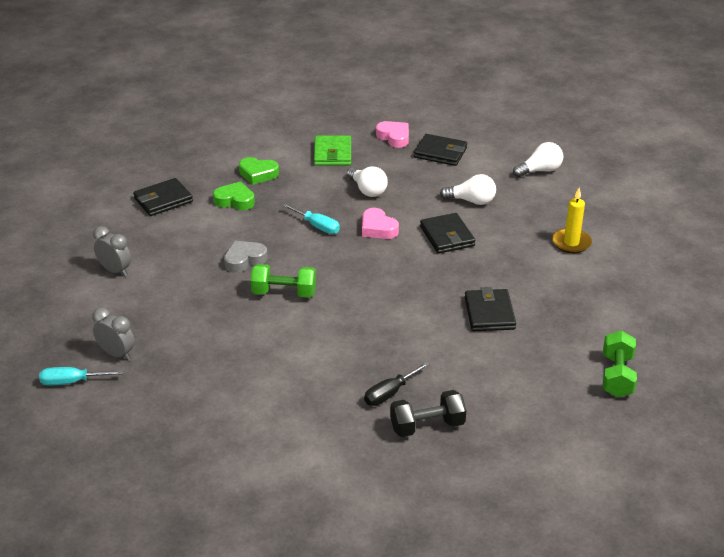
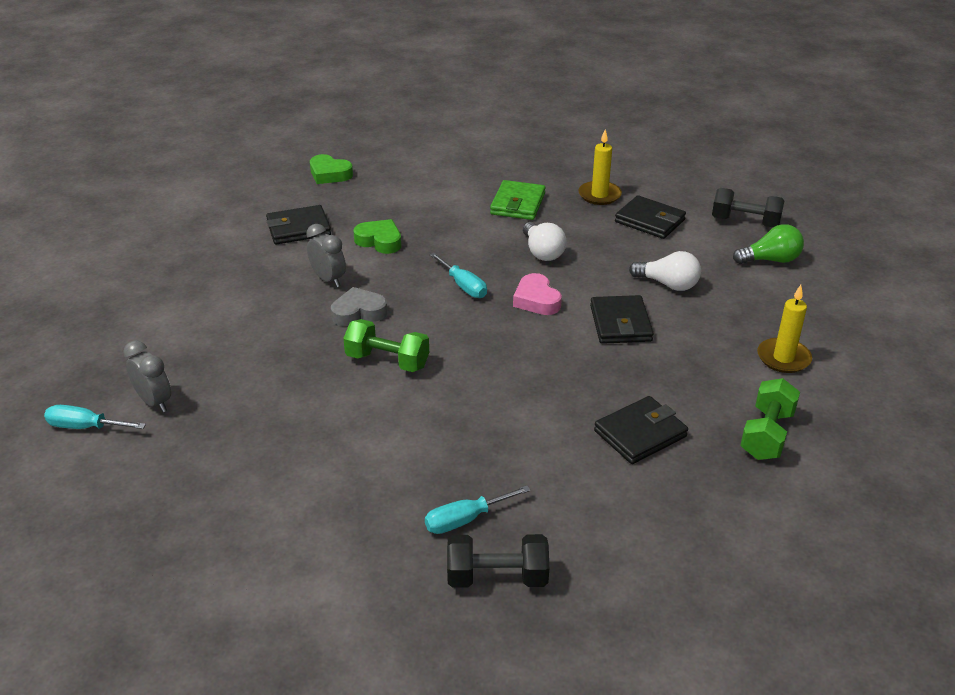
camera: 15 degrees right, 0 degrees up
(115, 270) = (204, 301): grey clock -> grey clock (328, 279)
(258, 174) = (420, 215): green heart -> green heart (329, 174)
(390, 393) = (465, 519): black screwdriver -> turquoise screwdriver
(394, 137) = (599, 195): pink heart -> yellow candle
(489, 313) = (640, 434): black wallet -> black wallet turned 45 degrees clockwise
(512, 143) = (745, 222): none -> black dumbbell
(540, 170) = (770, 260): white light bulb -> green light bulb
(617, 376) = (792, 558): green dumbbell -> green dumbbell (766, 435)

